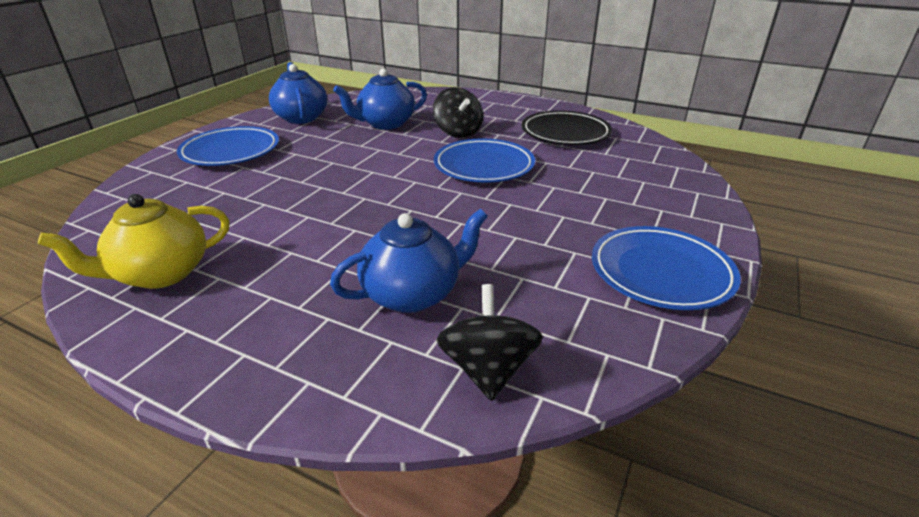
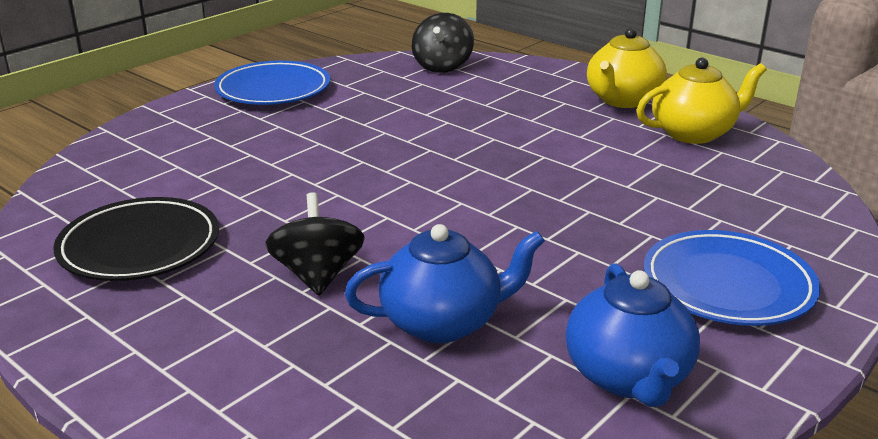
camera: 165 degrees left, 5 degrees down
(217, 324) = (622, 100): none -> yellow teapot
(413, 294) = (476, 99): blue teapot -> none
(484, 166) = (330, 201): blue plate -> none

